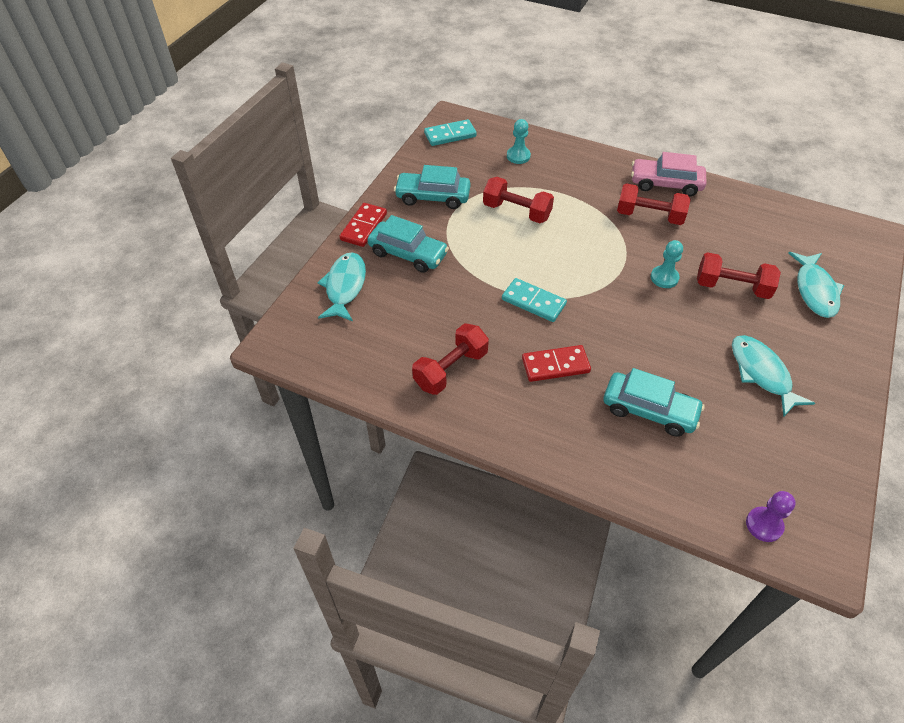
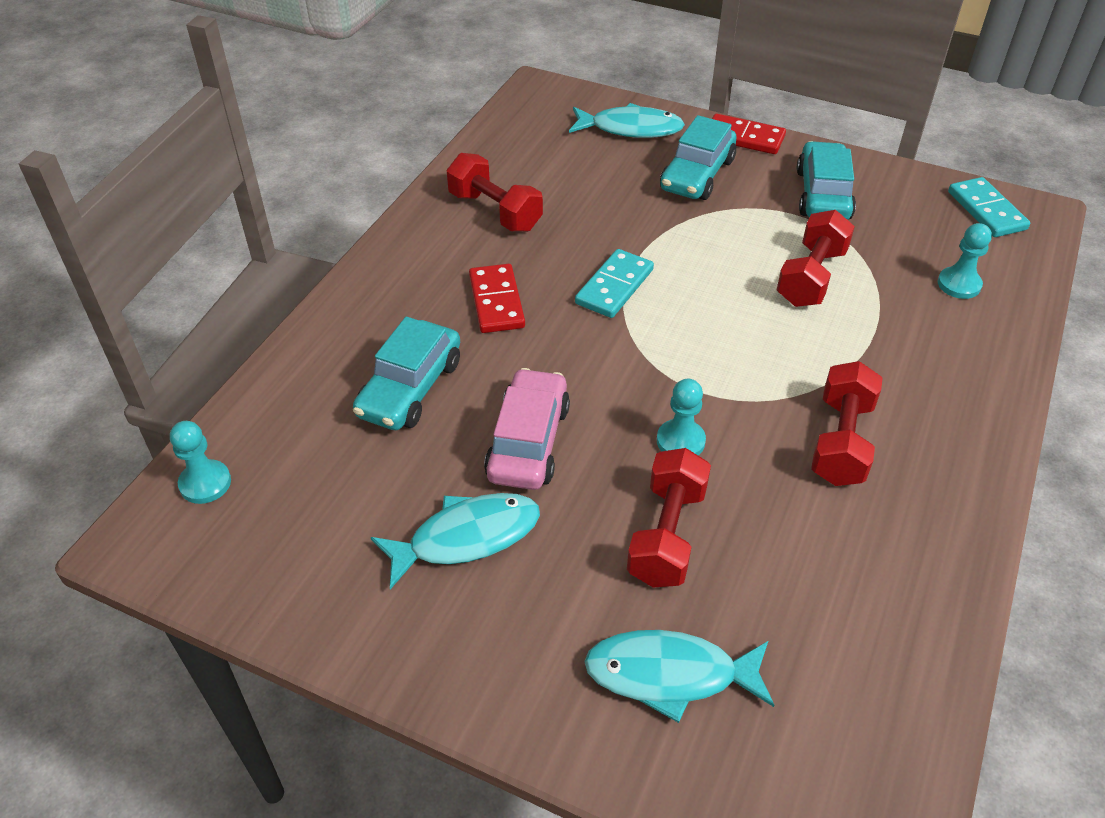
camera: 90 degrees right, 5 degrees down
(665, 184) = (946, 479): pink car -> pink car (528, 442)
(764, 525) = (205, 483): purple pawn -> turquoise pawn

